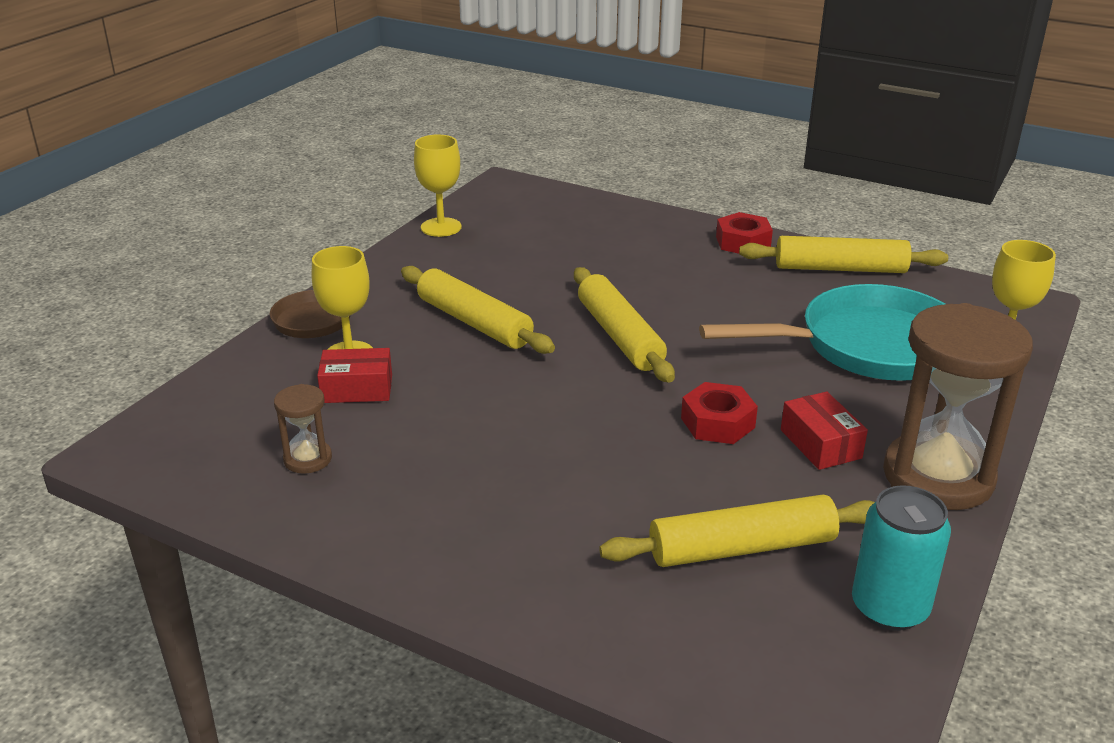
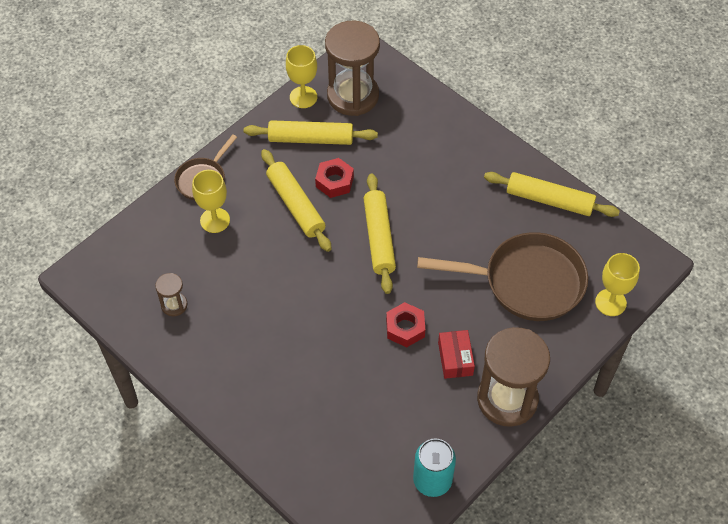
camera: 15 degrees right, 25 degrees up
(357, 389) = (212, 252): red box -> none
(511, 218) = (353, 96): none -> brown hourglass
(742, 547) = (377, 423): yellow rolling pin -> yellow rolling pin (311, 139)
(743, 242) = (498, 157): red nut -> red nut (334, 181)
(867, 346) = (526, 282): turquoise pan -> brown pan

